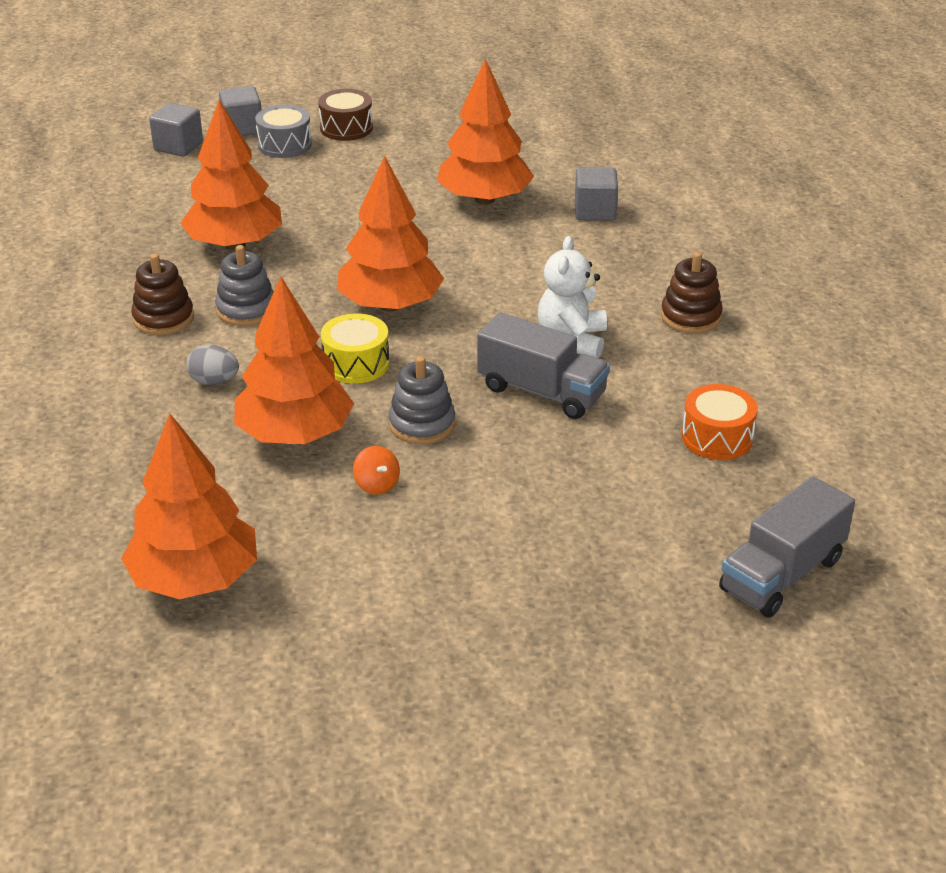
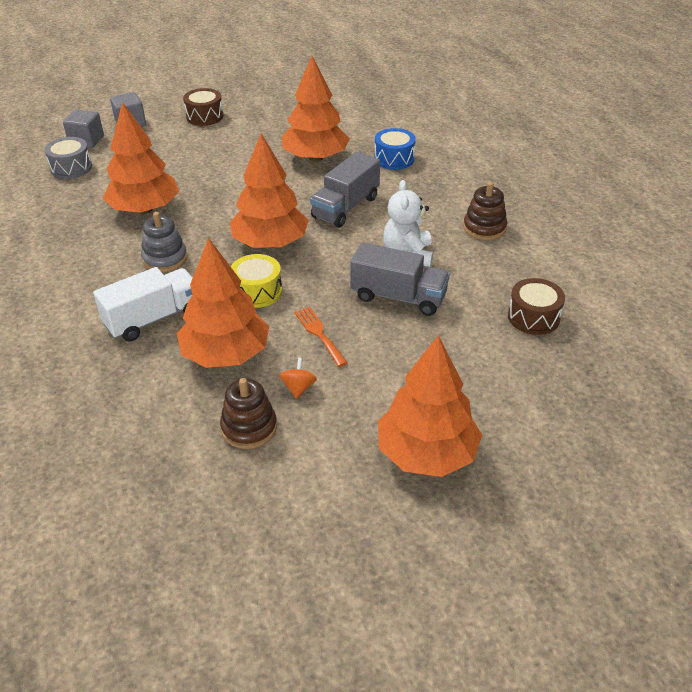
camera: 10 degrees left, 5 degrees up
(163, 318) = (103, 273): brown stacking toy -> brown stacking toy (249, 428)
(195, 579) = (176, 490): orange tree -> orange tree (426, 453)
(214, 381) = (153, 318): grey egg -> white truck
(284, 145) = (163, 132): grey drum -> grey drum (71, 168)
(377, 485) = (298, 388): orange spinning top -> orange spinning top turned 135 degrees counterclockwise
(422, 424) = (319, 334): grey stacking toy -> orange fork
(595, 211) = (394, 159): grey cube -> blue drum
(717, 437) = (533, 317): orange drum -> brown drum
(782, 574) = (617, 420): grey truck -> grey truck (345, 207)

